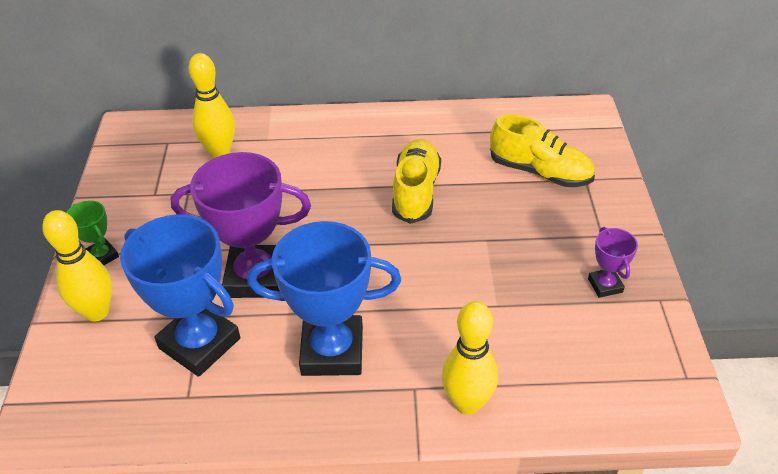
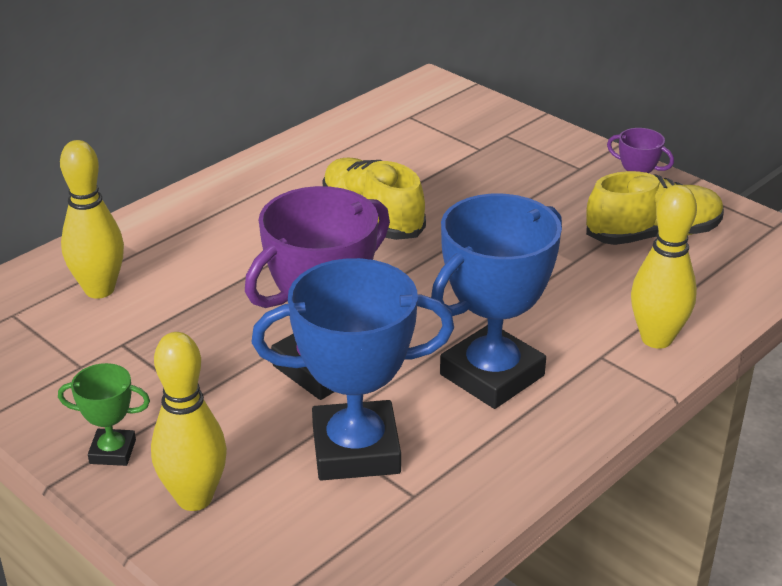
camera: 45 degrees left, 10 degrees down
(540, 172) = (460, 147): yellow shoe -> yellow shoe (653, 235)

